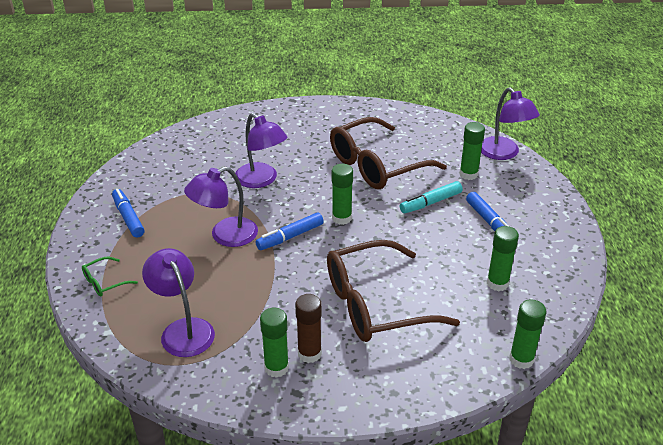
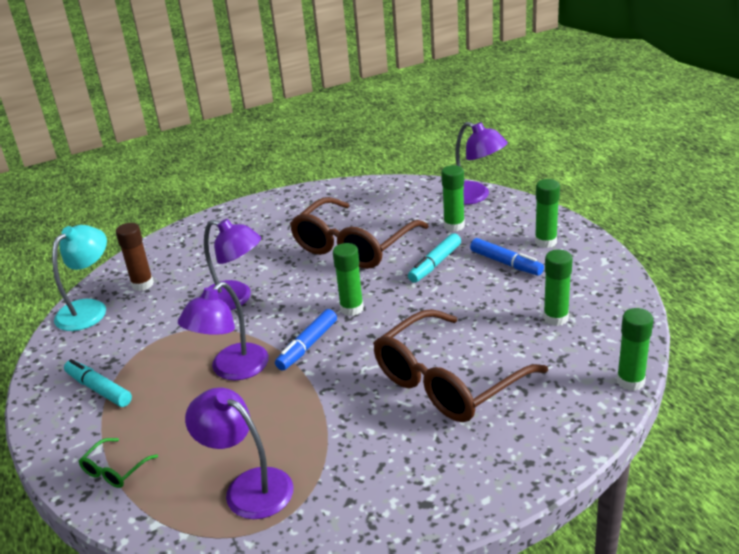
camera: 20 degrees left, 5 degrees down
(128, 217) = (99, 389): blue marker -> turquoise marker
(156, 153) = (89, 309): none -> turquoise lamp
(276, 368) = (385, 486): green glue stick -> green glue stick (545, 242)
(309, 353) = (411, 457): brown glue stick -> brown glue stick (142, 284)

